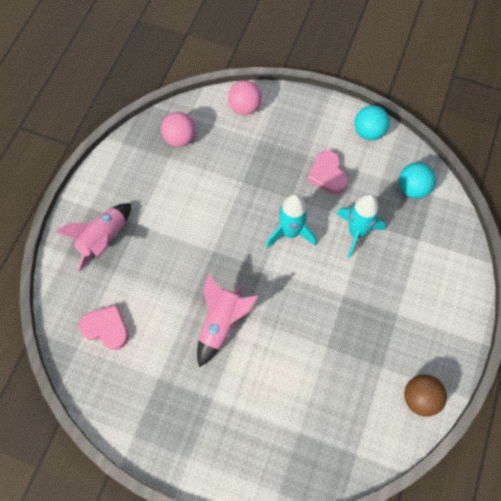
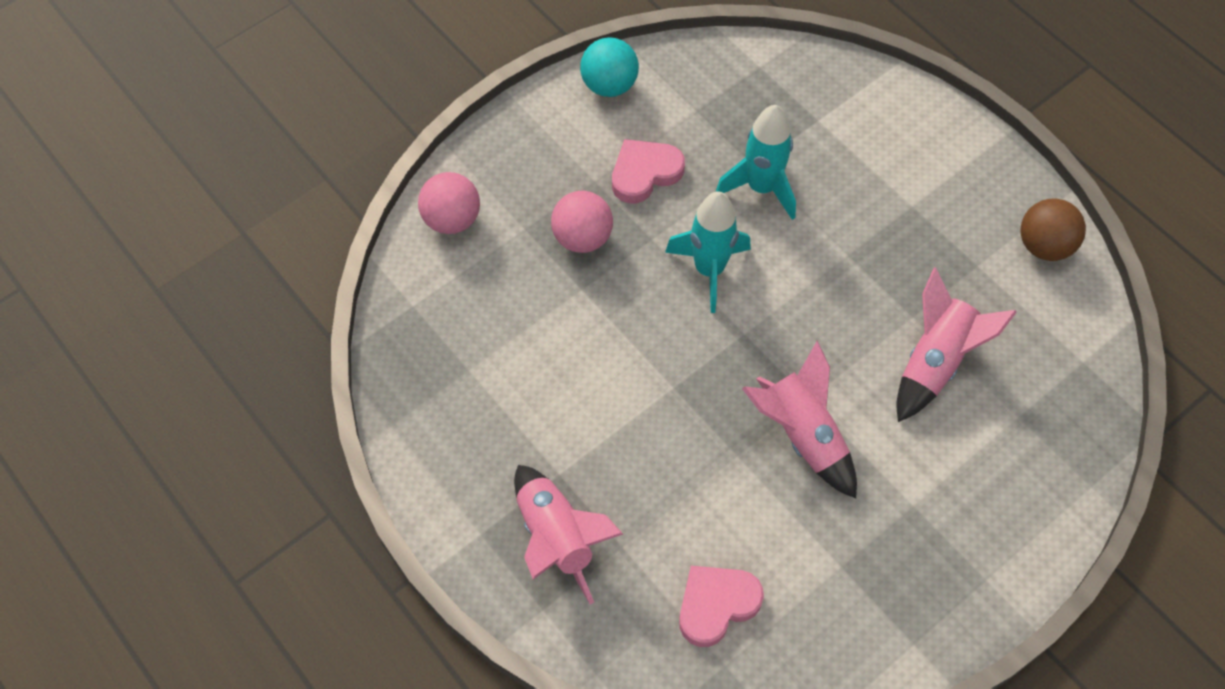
camera: 60 degrees left, 5 degrees down
(180, 138) = (444, 337): pink ball -> pink ball (582, 238)
(306, 371) = (935, 362): none -> pink rocket
(327, 175) = (644, 173): pink heart -> pink heart turned 135 degrees clockwise
(412, 188) = (735, 84): turquoise ball -> none

